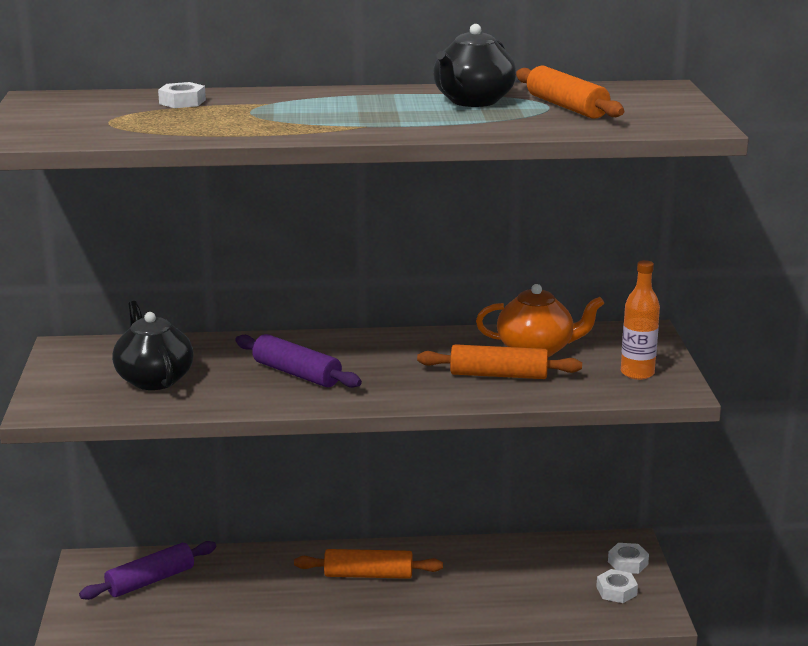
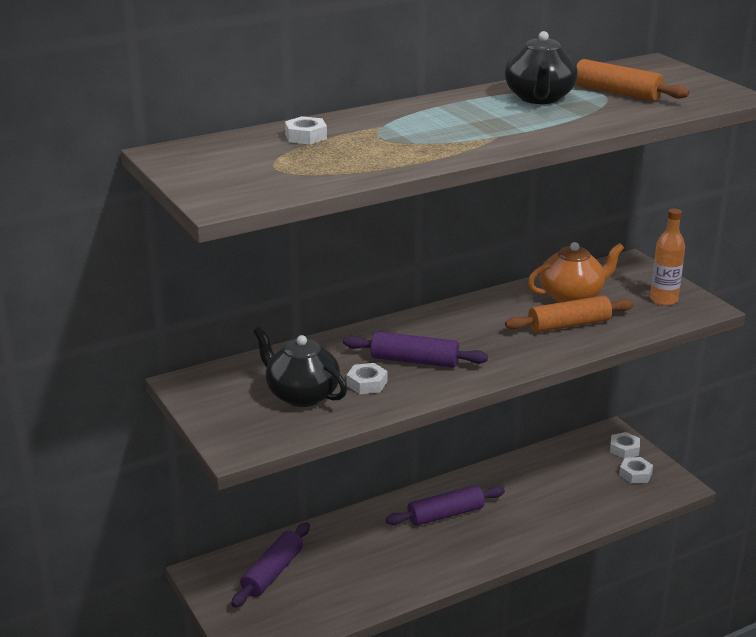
camera: 25 degrees left, 5 degrees up
(226, 383) = (367, 383): none -> white nut
(368, 575) = (445, 514): orange rolling pin -> purple rolling pin

